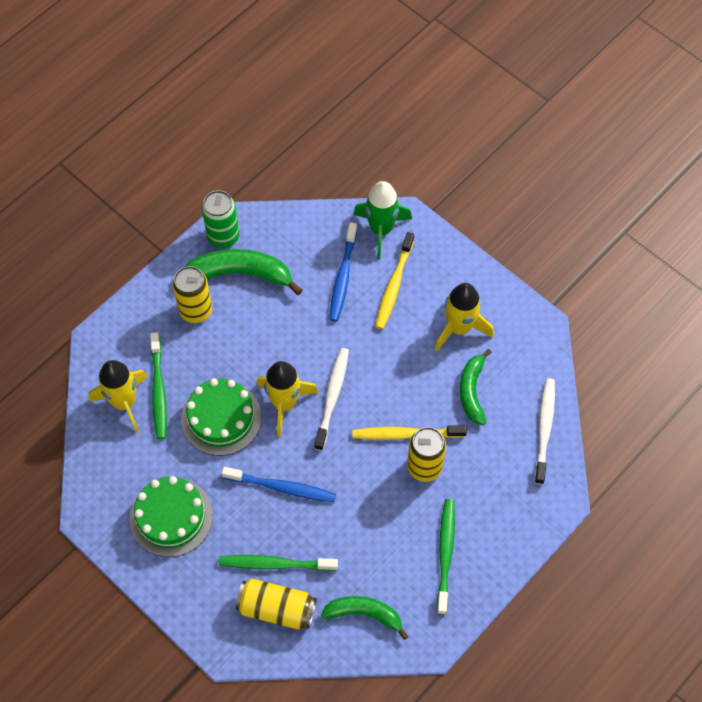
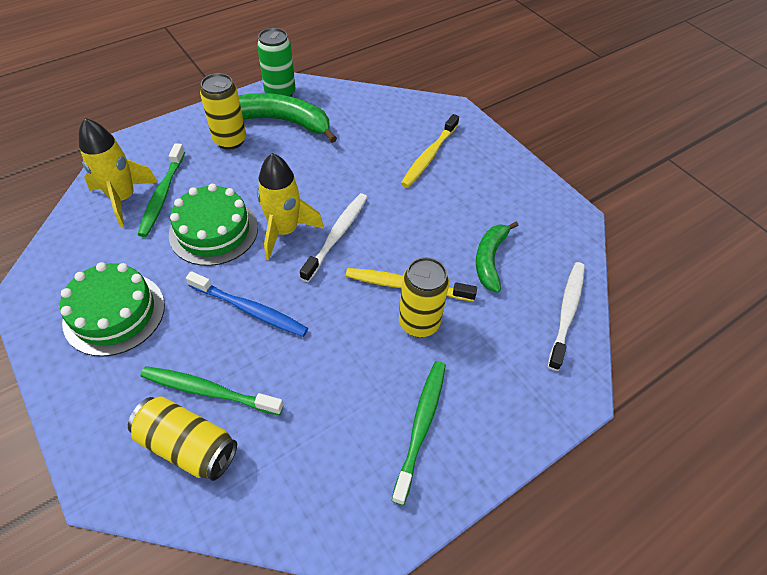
camera: 10 degrees right, 10 degrees down
(343, 276) = (381, 140): blue toothbrush -> none
(364, 613) = (296, 479): green banana -> none
(381, 230) = (428, 114): green rocket -> none
(459, 328) = (487, 202): yellow rocket -> none

